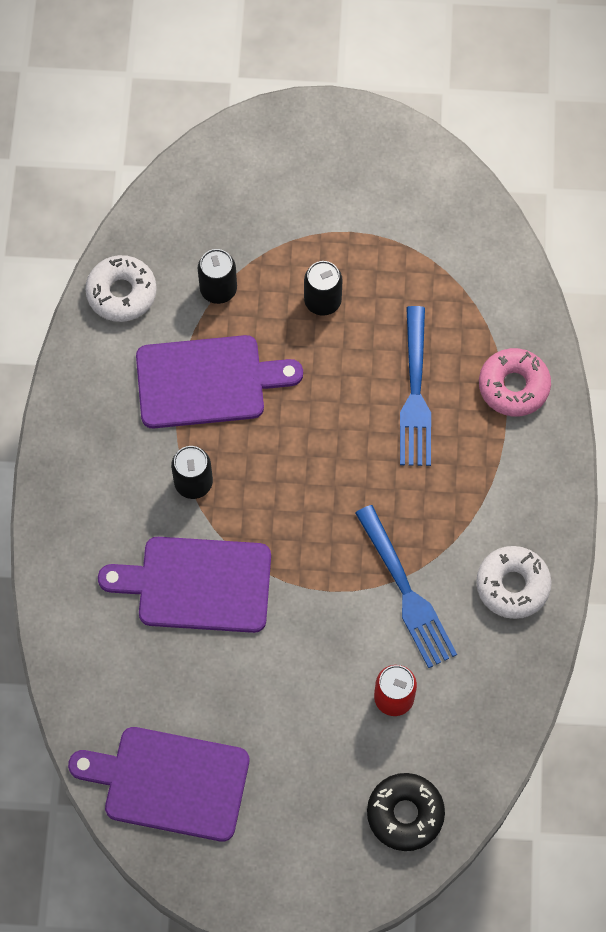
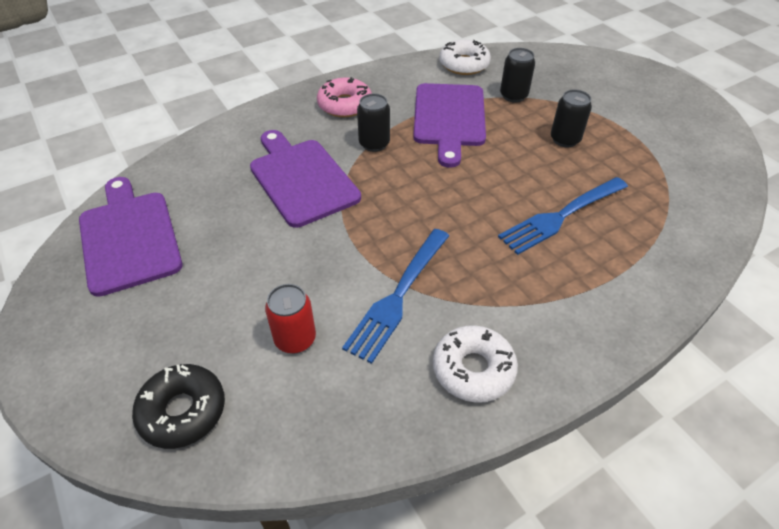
camera: 55 degrees right, 20 degrees down
(207, 382) = (449, 118): purple cutting board -> purple cutting board turned 45 degrees clockwise
(513, 386) = (639, 270): pink donut -> pink donut (345, 105)

